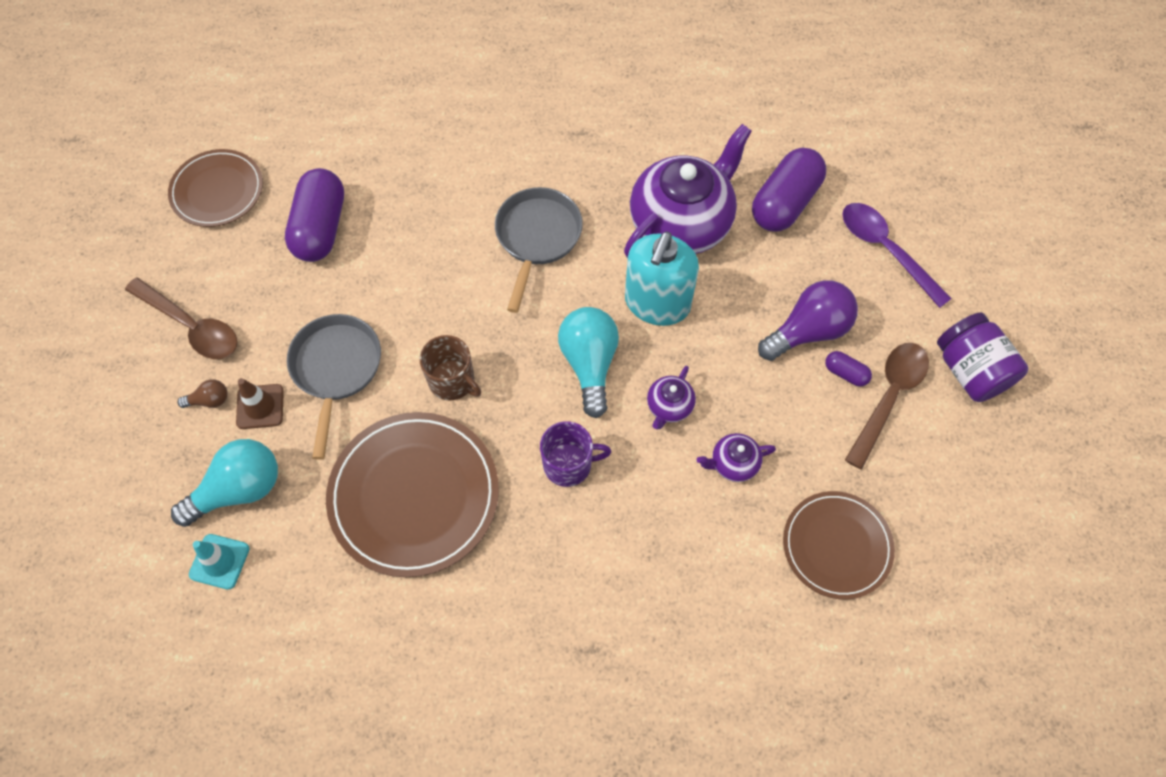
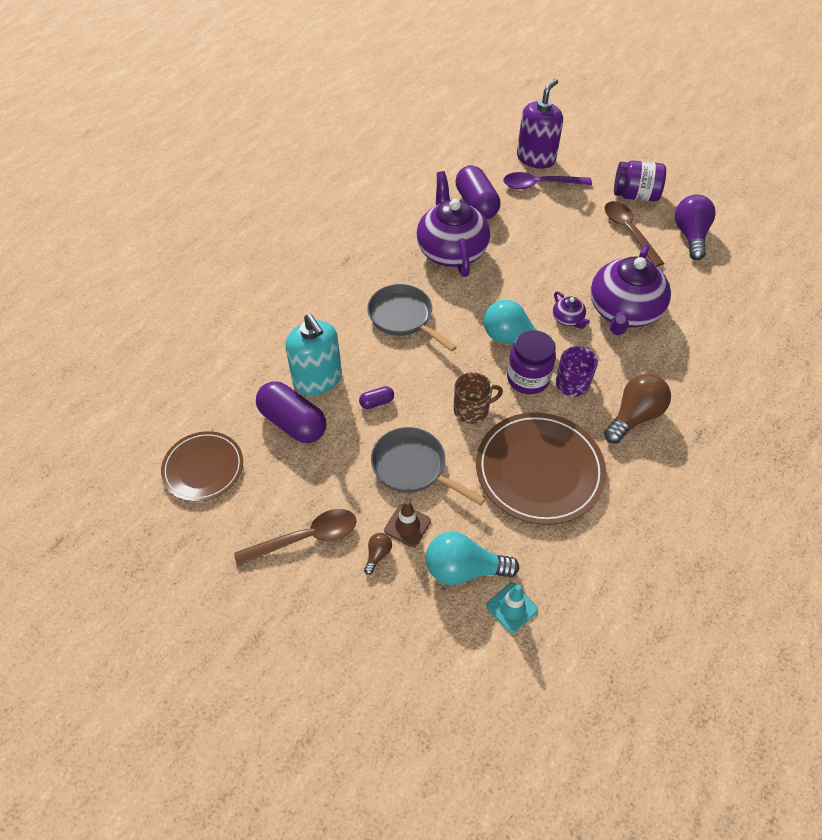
camera: 55 degrees left, 10 degrees down
(239, 489) = (464, 569): turquoise light bulb -> turquoise light bulb turned 90 degrees counterclockwise
(540, 413) = (528, 378): none -> purple jar
(565, 559) = (634, 416): none -> brown light bulb
(657, 303) = (496, 289): turquoise soap dispenser -> turquoise soap dispenser (318, 379)
(733, 463) = (623, 311): purple teapot -> purple teapot, size x2.35
(808, 331) = (565, 239): purple light bulb -> purple light bulb (690, 235)
(836, 546) = (701, 298): brown plate -> none
(845, 373) = (602, 239): purple capsule -> purple capsule (377, 402)
(933, 218) = (536, 158): none -> purple soap dispenser

